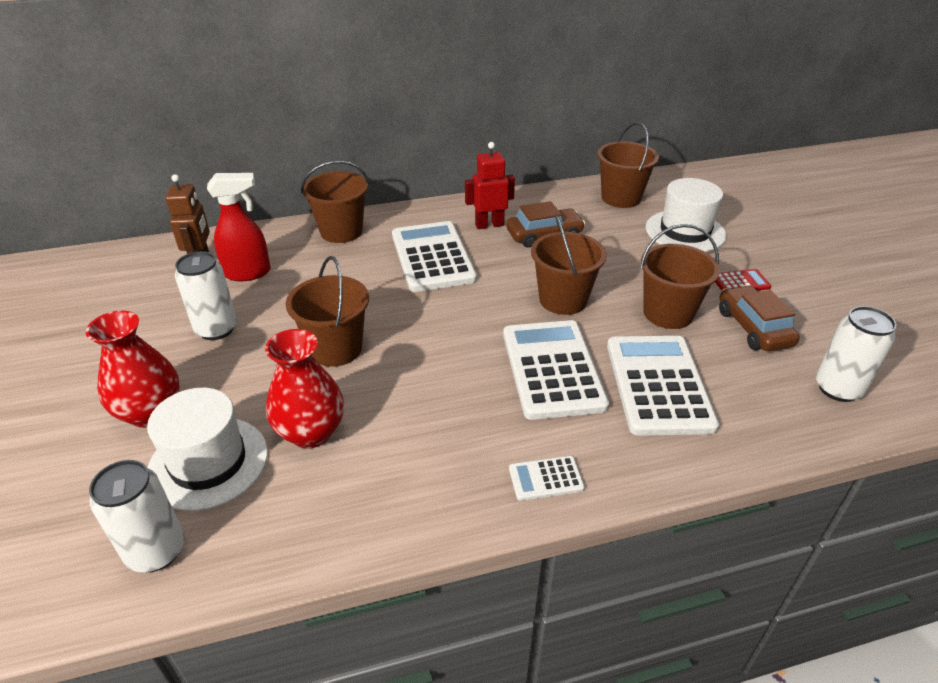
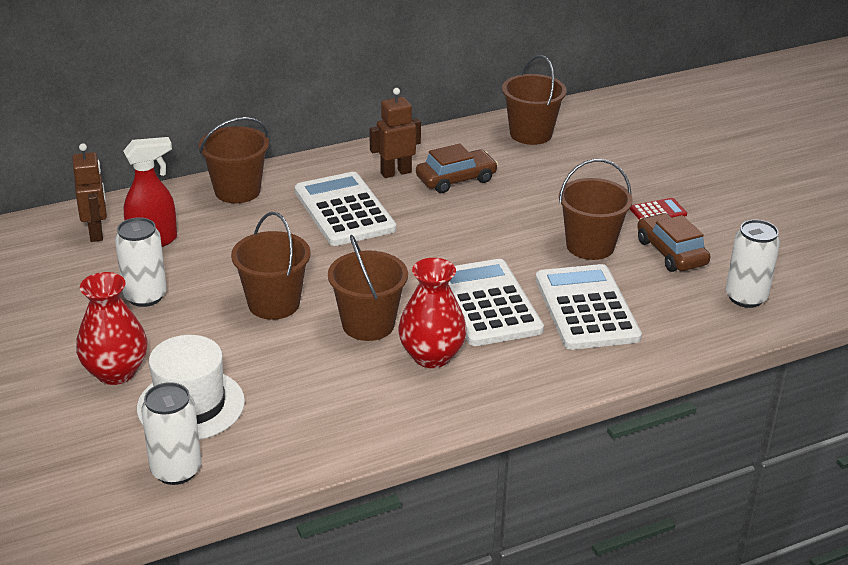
camera: 10 degrees left, 5 degrees down
(311, 432) = (276, 374): red vase -> red vase (431, 356)
(489, 225) = (395, 172): red robot -> brown robot
(546, 478) = (497, 388): white calculator -> none
(563, 300) = (486, 241): brown bucket -> brown bucket (368, 324)
(685, 231) = (601, 165): white hat -> none

